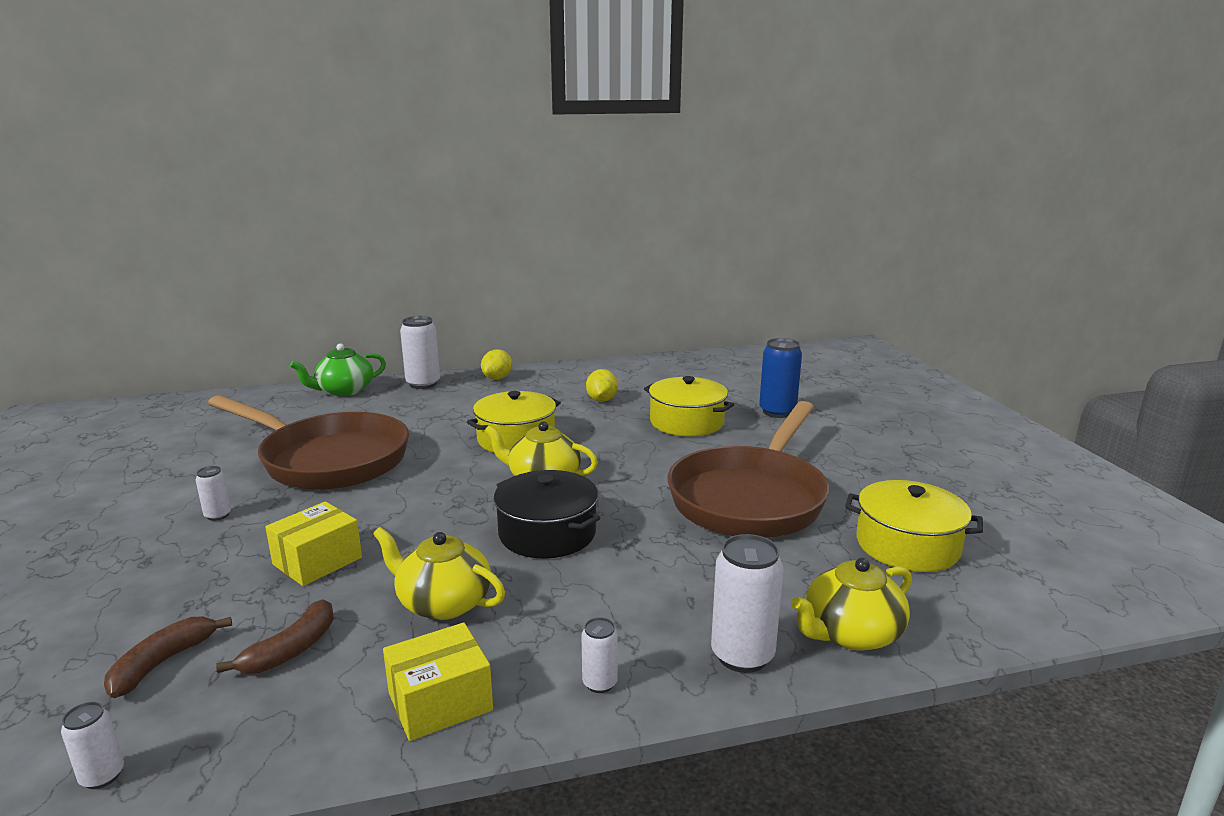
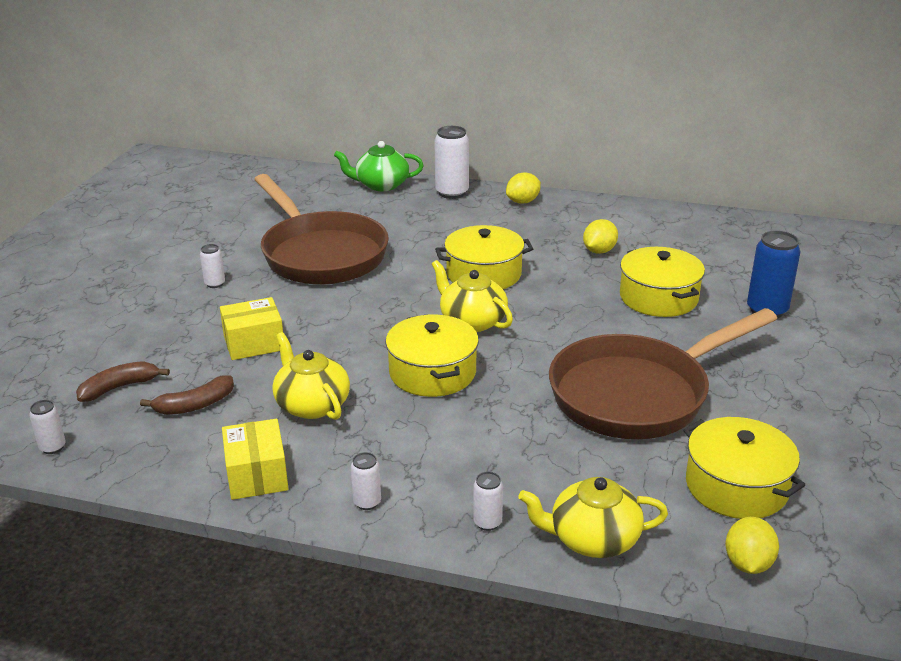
camera: 30 degrees right, 10 degrees up
(440, 702) = (257, 475): yellow box -> yellow box turned 75 degrees clockwise
(547, 533) = (432, 372): black pot -> yellow pot
(742, 655) = (487, 522): white can -> white can, size x0.53
(989, 605) = (748, 563): none -> yellow lemon

